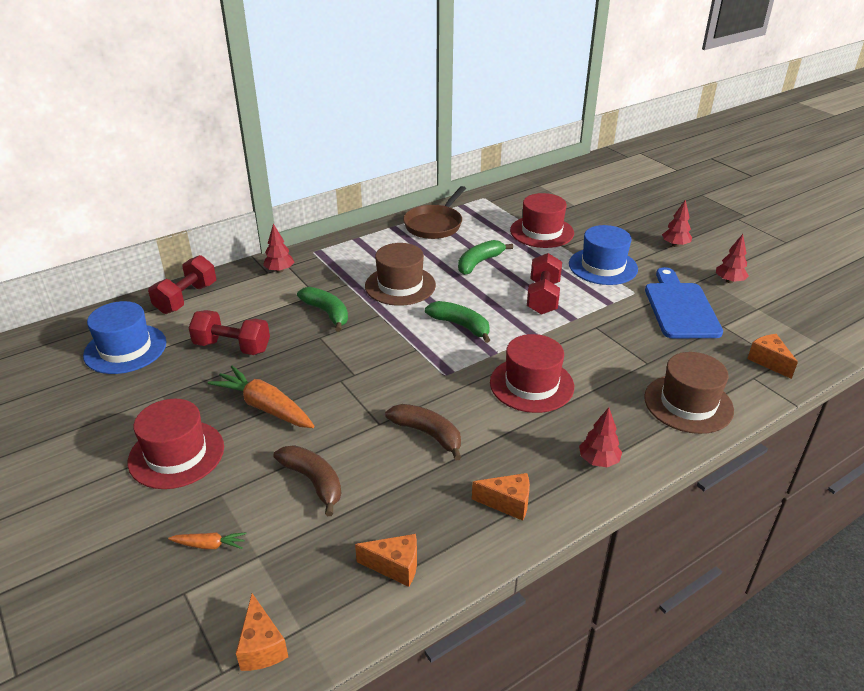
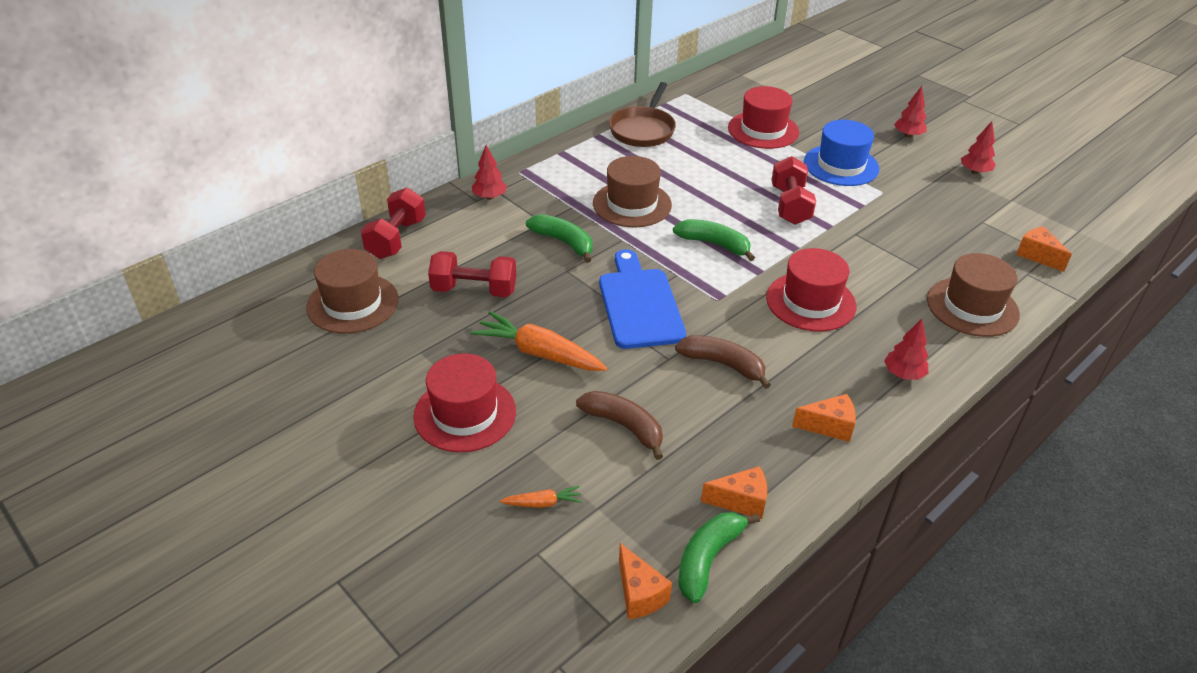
camera: 10 degrees left, 5 degrees up
(125, 349) = (353, 303): blue hat -> brown hat
(479, 263) = (708, 171): green banana -> green banana (708, 559)
(680, 307) = (934, 205): blue cutting board -> blue cutting board (639, 304)

